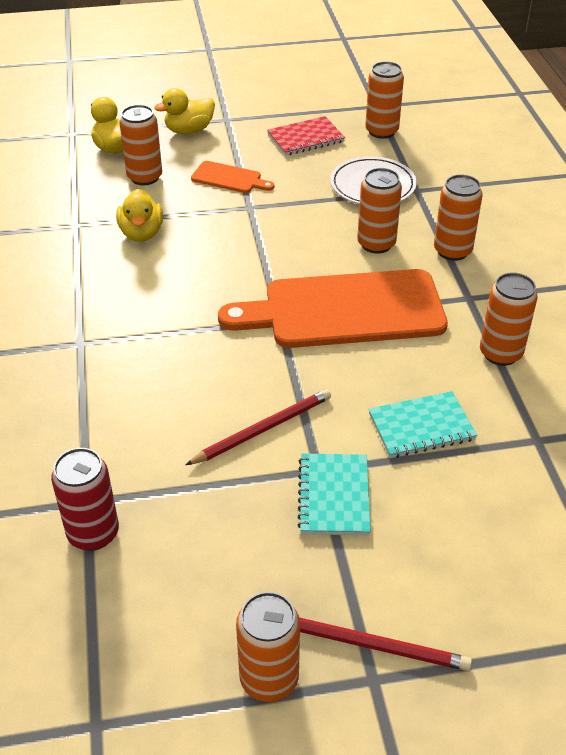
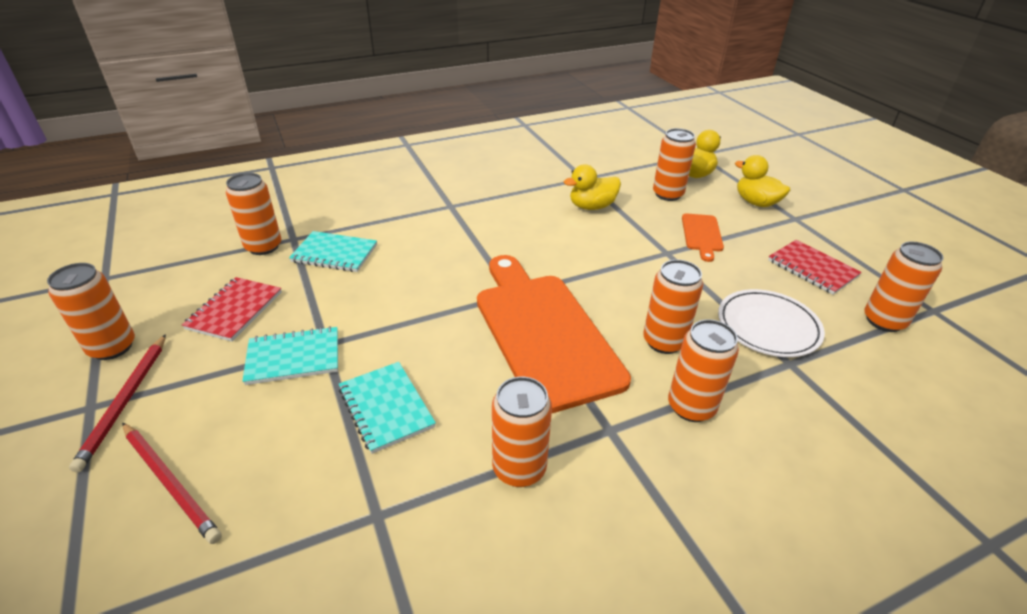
camera: 75 degrees right, 5 degrees down
(93, 533) = (263, 246): red can -> orange can
(143, 458) = (334, 253): none -> turquoise notebook
(232, 555) = (235, 310): none -> red notebook
(263, 429) = (371, 305): red pencil -> red pencil (170, 482)

